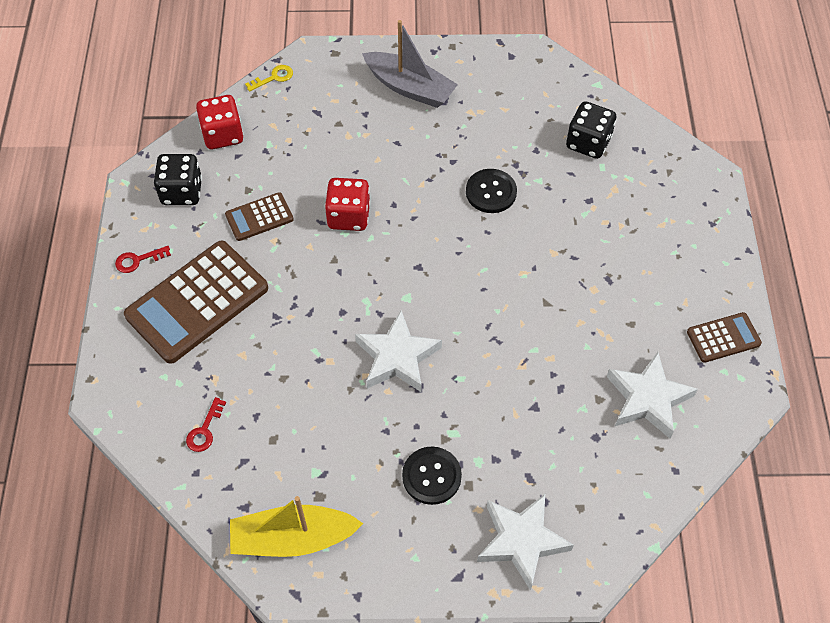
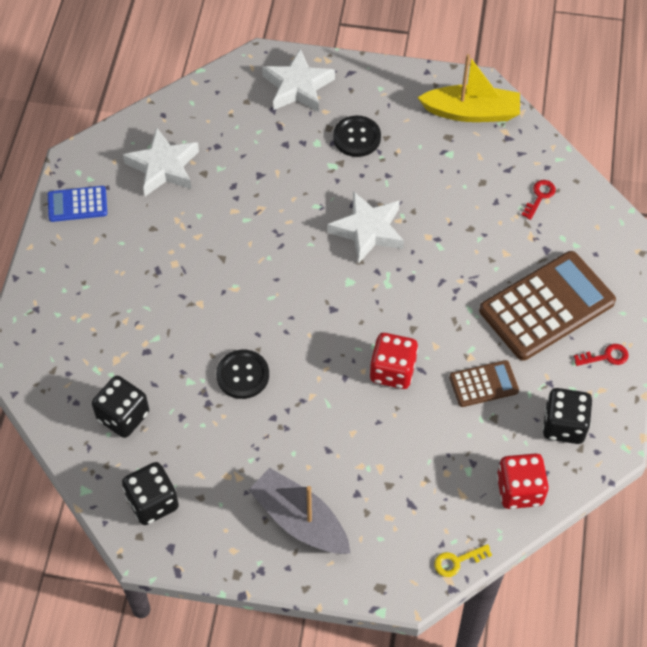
camera: 170 degrees left, 0 degrees up
(537, 83) = (152, 502): none -> black dice
(723, 338) = (77, 204): brown calculator -> blue calculator

